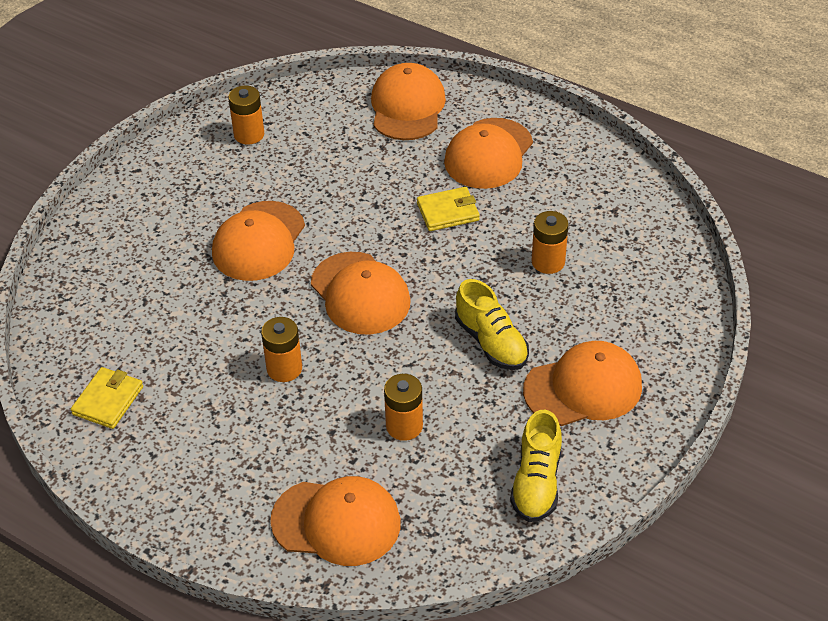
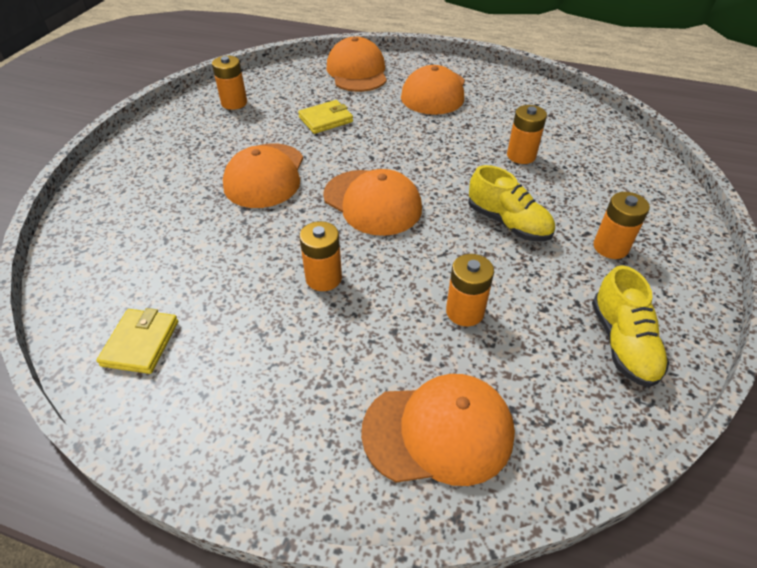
camera: 15 degrees left, 0 degrees up
(448, 212) = (421, 133): yellow wallet -> yellow wallet (325, 119)
(583, 388) = (610, 247): orange cap -> orange battery

